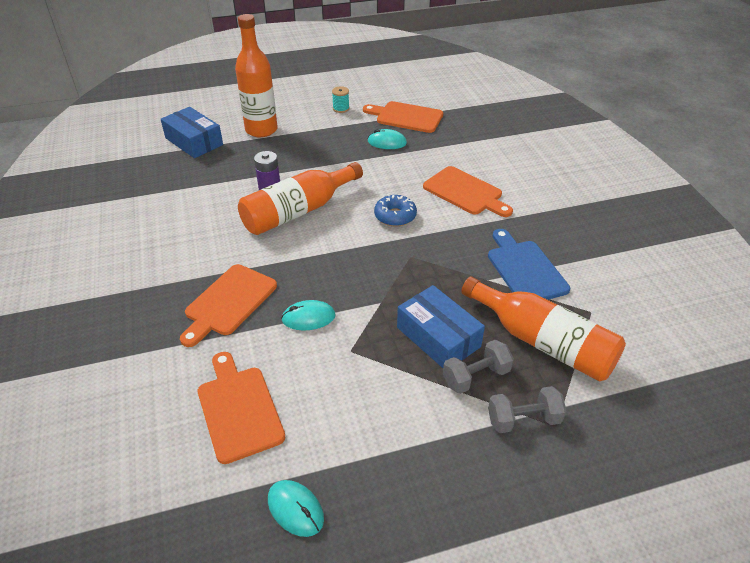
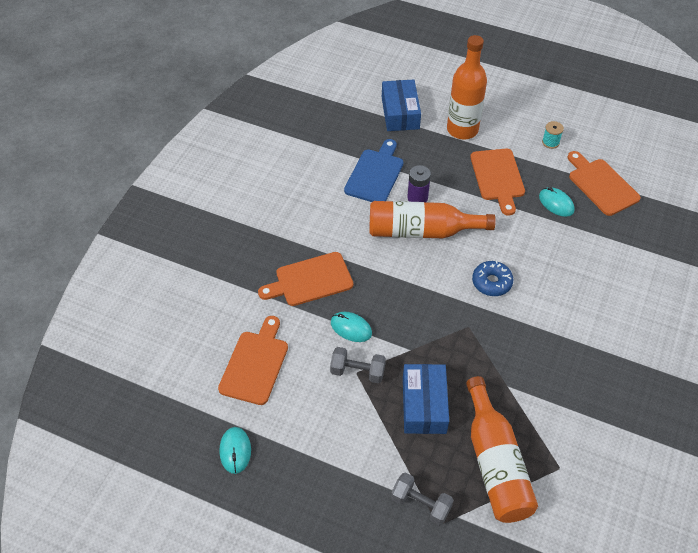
camera: 40 degrees right, 10 degrees up
(465, 192) = (573, 296): orange cutting board -> orange cutting board (498, 177)
(476, 377) = (420, 452): grey dumbbell -> grey dumbbell (357, 372)
(525, 269) = (546, 397): blue cutting board -> blue cutting board (375, 174)

